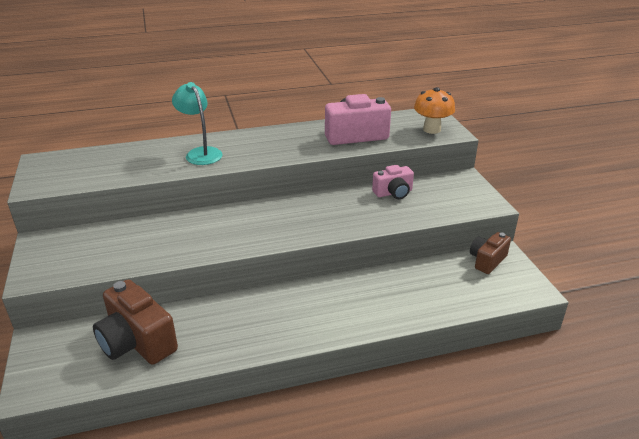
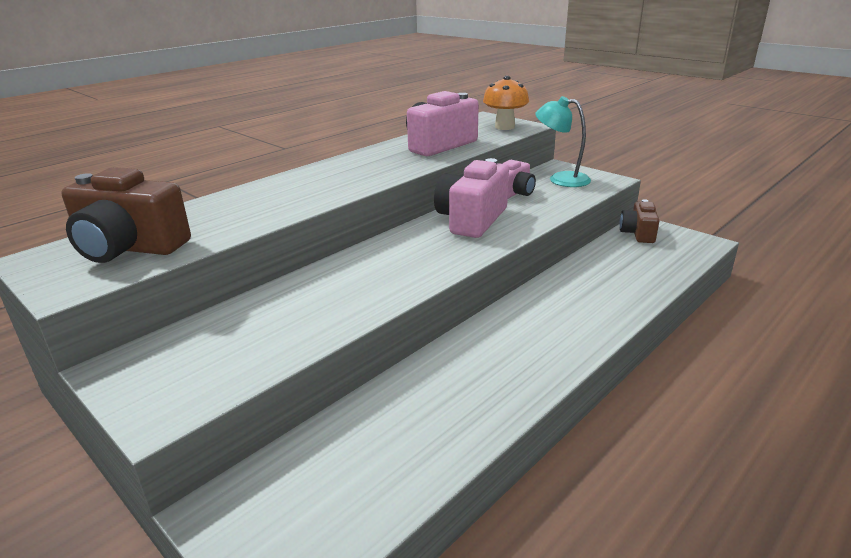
camera: 30 degrees left, 5 degrees down
(137, 342) = (377, 446): brown camera -> brown camera (129, 248)
(200, 153) = (282, 196): turquoise lamp -> turquoise lamp (560, 179)
(332, 207) = (471, 220): none -> pink camera

